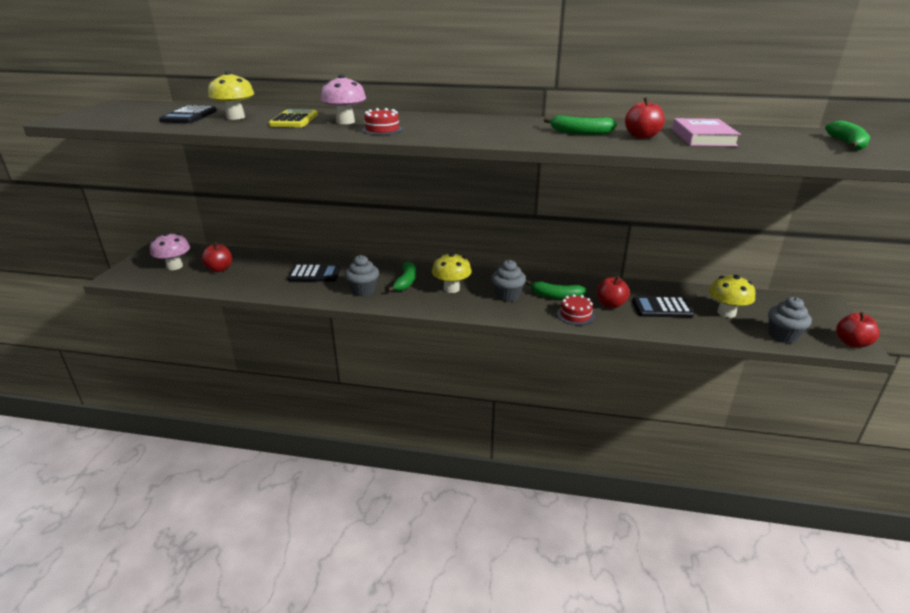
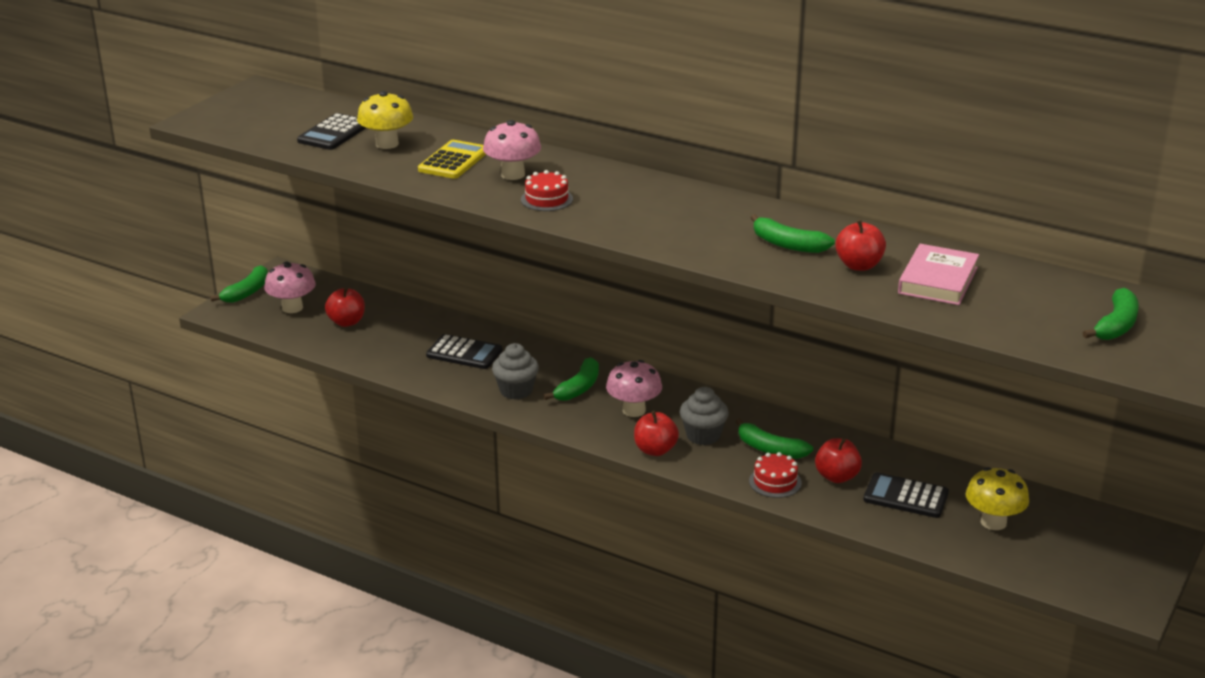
camera: 20 degrees right, 0 degrees up
(136, 262) = (247, 292): none -> green banana
(451, 289) = (634, 410): yellow mushroom -> pink mushroom
(783, 336) = (1040, 570): grey cupcake -> none
(852, 343) = (1130, 600): red apple -> red apple (655, 450)

